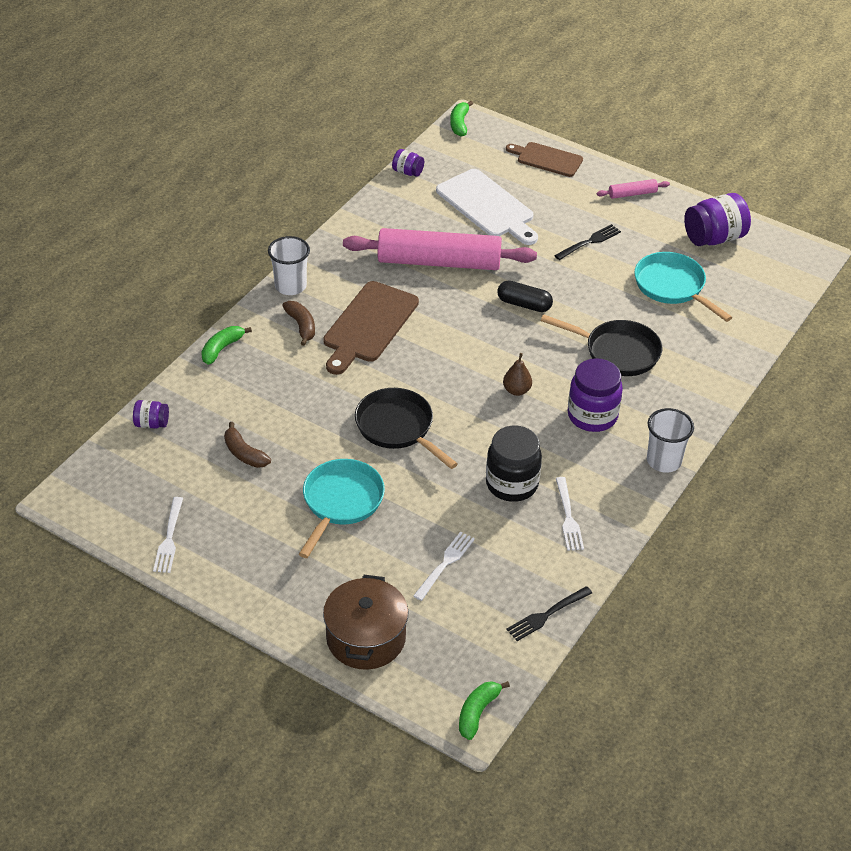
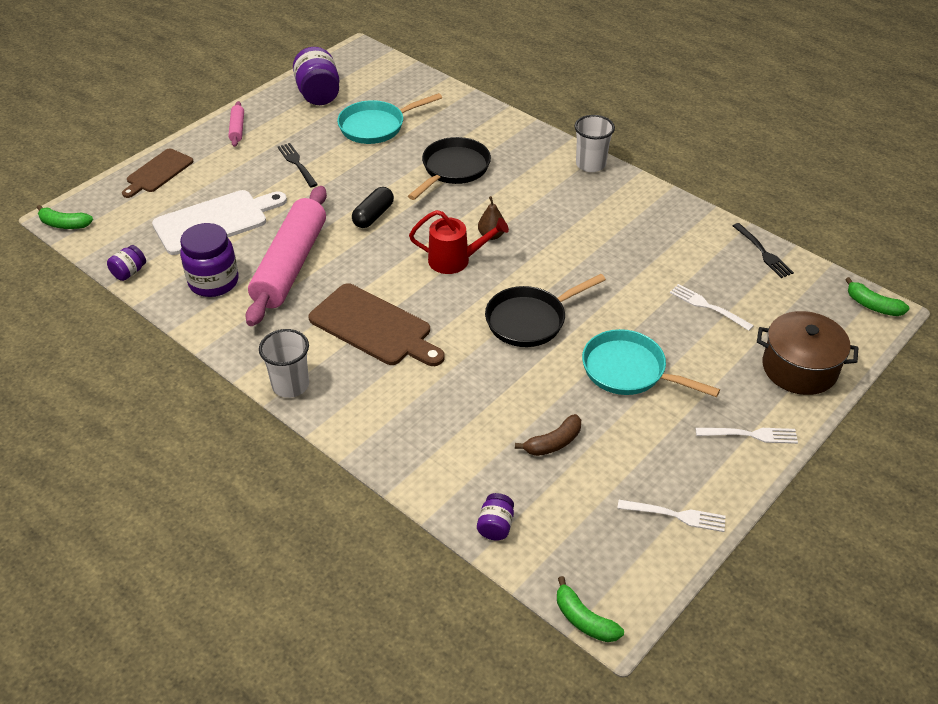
camera: 80 degrees left, 0 degrees up
(222, 348) = (381, 453): green banana -> green banana (584, 619)
(301, 326) = (361, 381): brown banana -> none
(472, 368) = (456, 260): none -> red watering can
(512, 484) = (611, 253): black jar -> none
(568, 517) = (652, 225): white fork -> white fork (750, 435)
(592, 416) = (531, 195): purple jar -> purple jar (213, 282)

